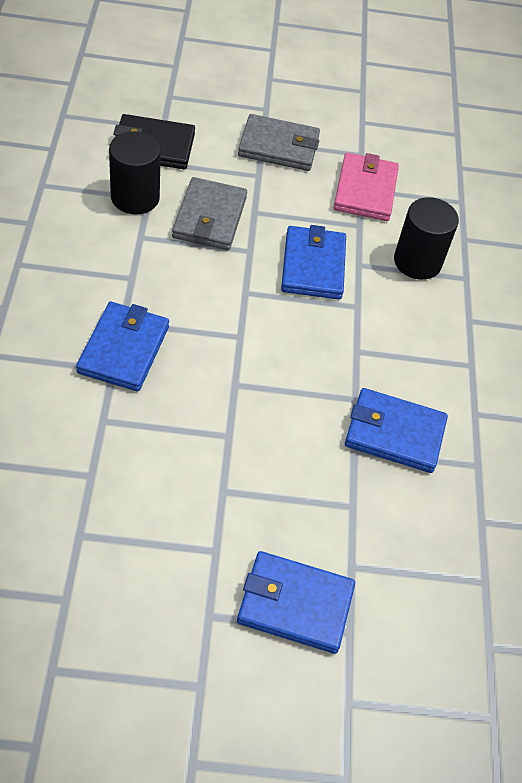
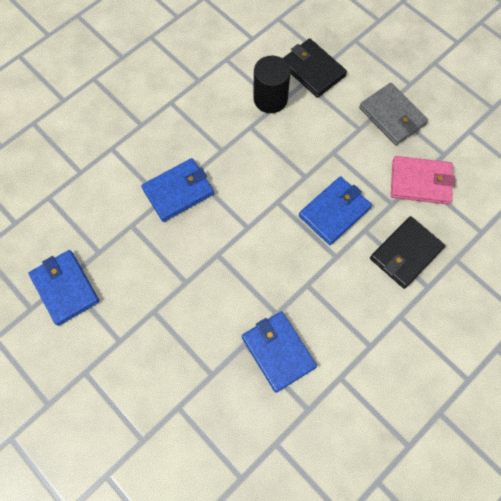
camera: 50 degrees right, 15 degrees up
(209, 218) = (302, 139): grey wallet -> none
(295, 604) = (130, 402): blue wallet -> blue wallet (65, 288)
(365, 190) = (420, 182): pink wallet -> pink wallet turned 45 degrees clockwise
(417, 261) = (406, 253): black cylinder -> black wallet

